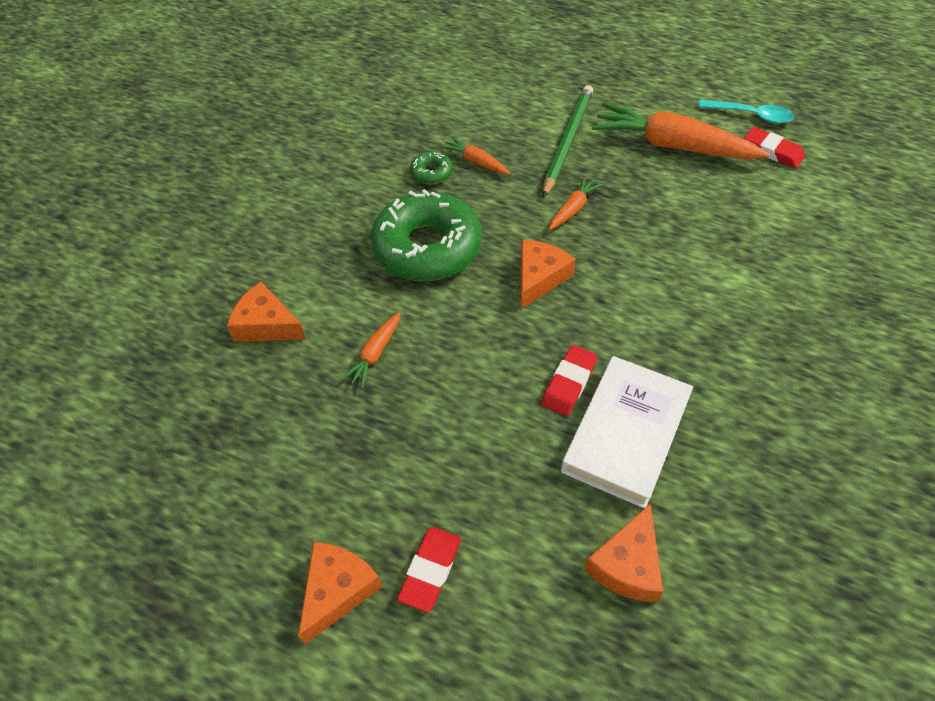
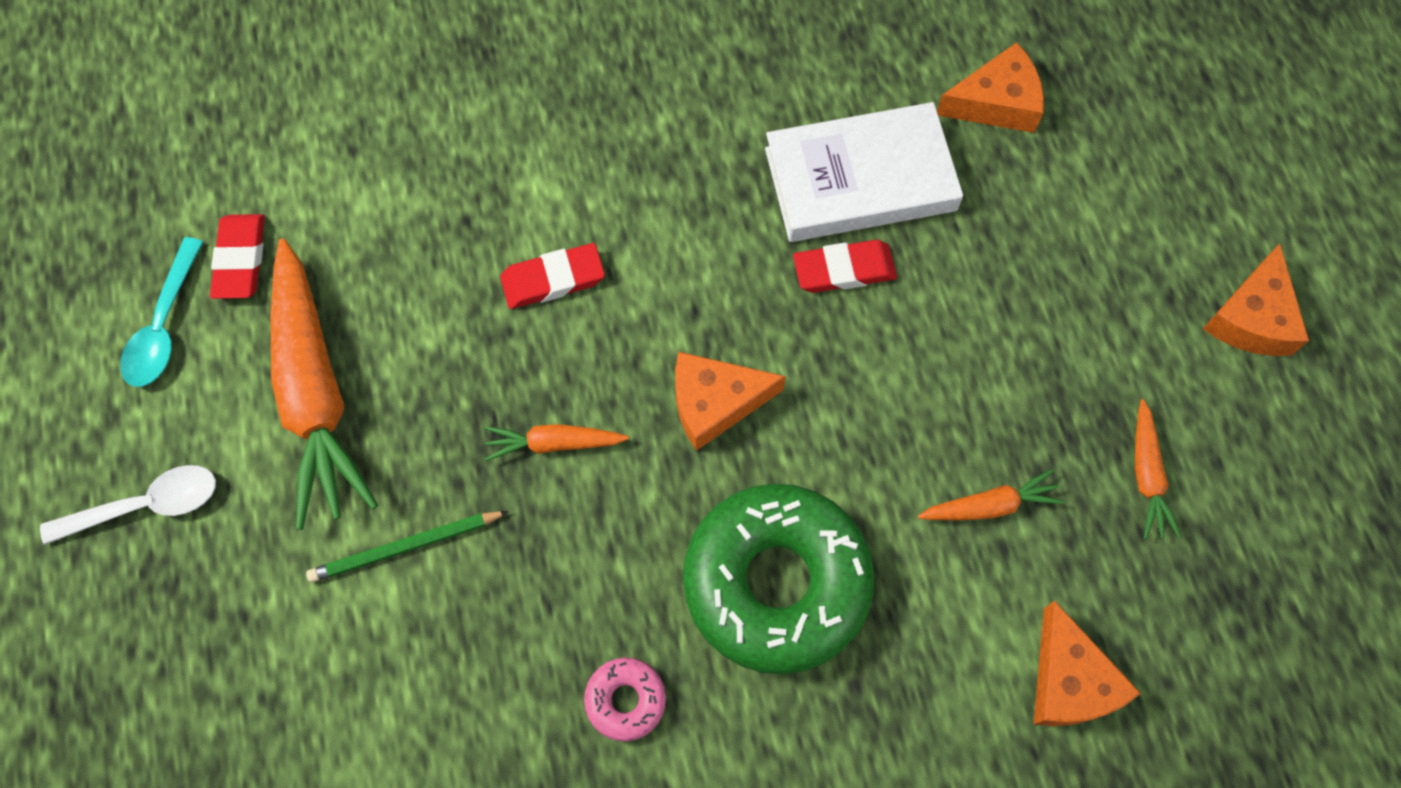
camera: 130 degrees left, 15 degrees up
(337, 590) = (1251, 317): orange cheese -> orange cheese turned 60 degrees counterclockwise
(430, 570) = (1157, 254): red eraser -> red eraser (553, 279)
(431, 173) = (625, 700): green donut -> pink donut
(475, 162) = (552, 651): orange carrot -> orange carrot (1146, 476)
(567, 141) = (405, 547): green pencil -> green pencil, size x0.63
(659, 81) = (146, 505): none -> white spoon
(751, 115) = (164, 326): turquoise spoon -> turquoise spoon turned 150 degrees counterclockwise

